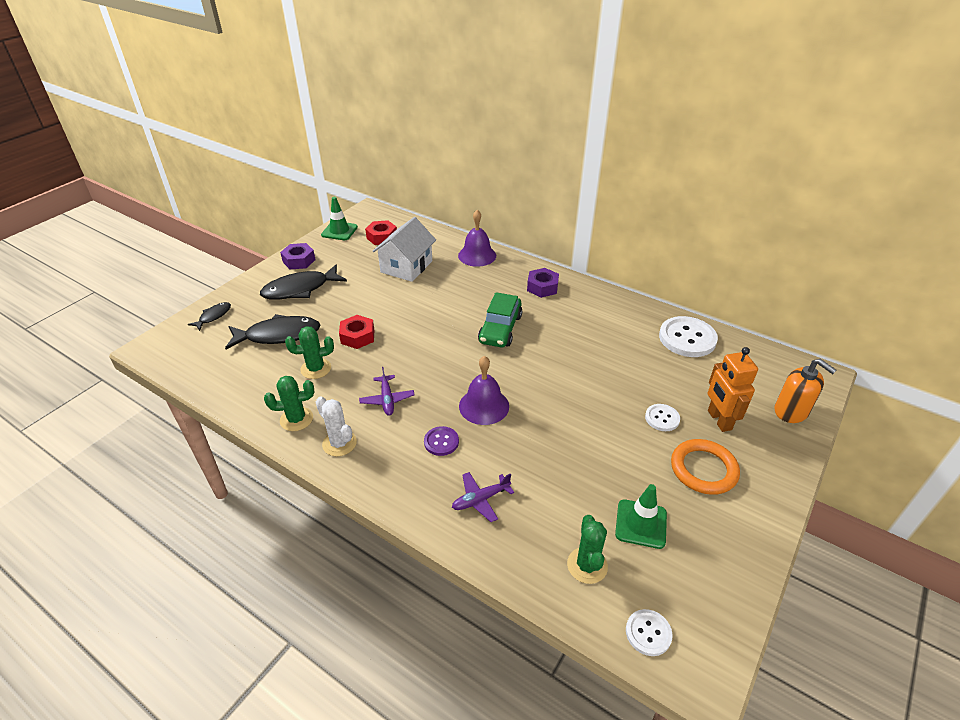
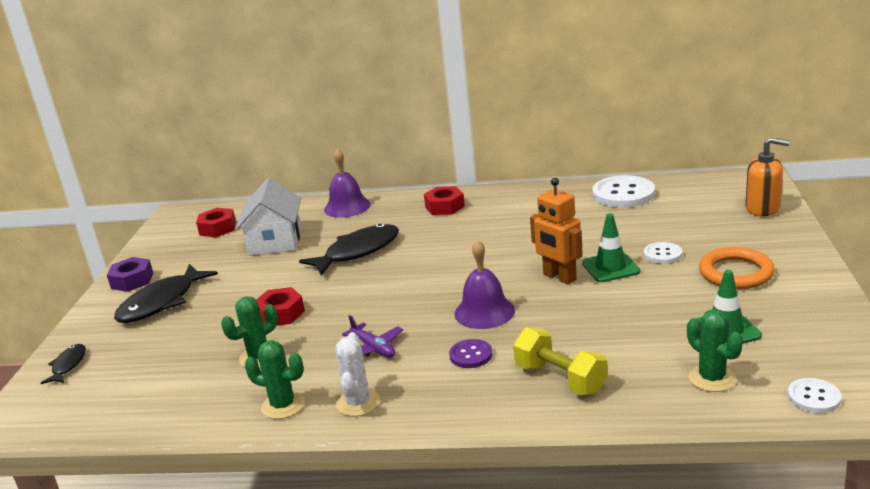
camera: 25 degrees left, 15 degrees down
(278, 335) = (178, 349): black fish -> black fish (358, 252)
(296, 419) = (283, 405): green cactus -> green cactus turned 60 degrees clockwise
(339, 231) = (157, 240): green traffic cone -> green traffic cone (610, 267)
(339, 443) = (358, 403): white cactus -> white cactus turned 75 degrees clockwise
(480, 499) = (560, 379): purple plane -> yellow dumbbell
(500, 329) = (436, 251): green car -> none
(542, 287) = (444, 207): purple nut -> red nut
(719, 420) = (712, 236): orange robot -> orange robot (559, 277)

